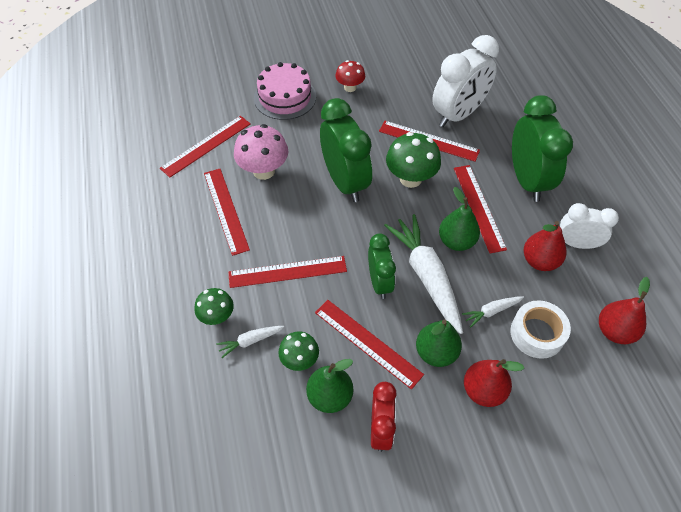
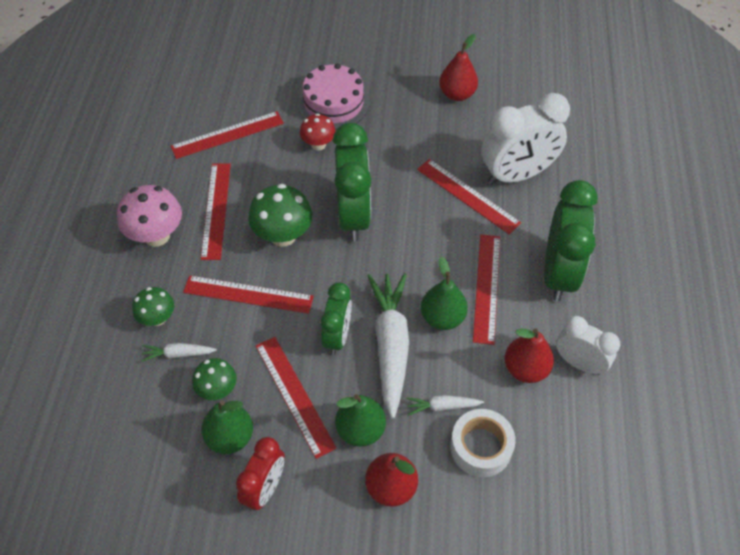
camera: 20 degrees right, 0 degrees up
(264, 171) = (274, 179): pink mushroom -> pink mushroom (156, 236)
(350, 87) = (409, 111): red mushroom -> red mushroom (318, 144)
(410, 178) = (426, 233): green mushroom -> green mushroom (283, 235)
(614, 331) = (571, 474): red pear -> red pear (457, 94)

